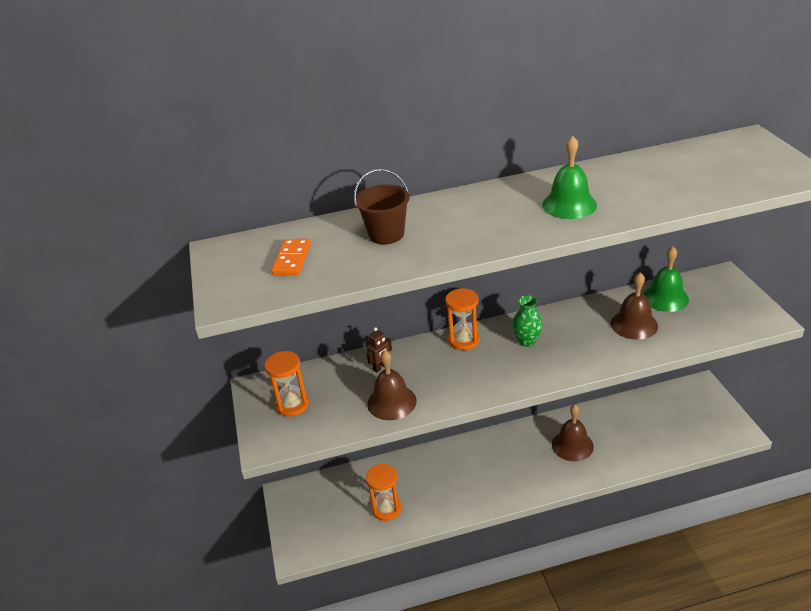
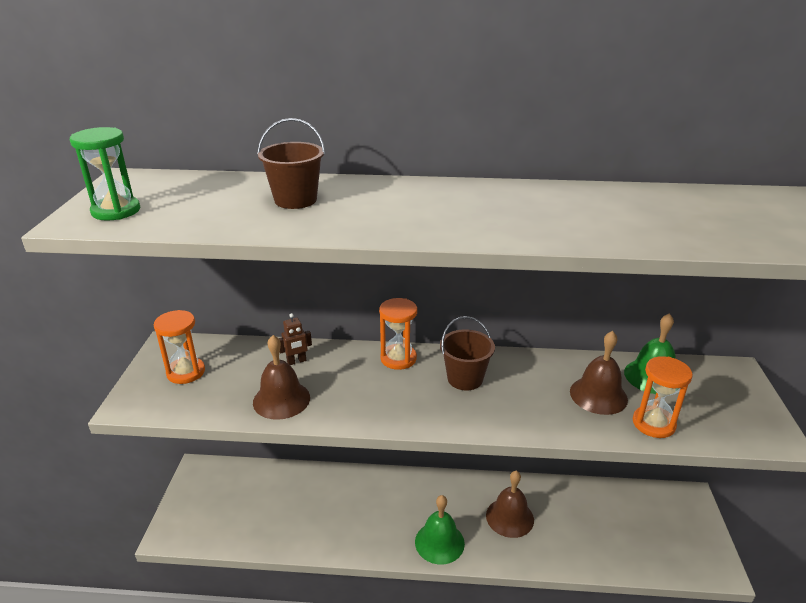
camera: 15 degrees right, 5 degrees down
(248, 283) = (116, 211): none -> green hourglass
(292, 259) = (181, 200): orange domino -> none
(386, 508) = (281, 519): orange hourglass -> orange hourglass (653, 424)
(527, 341) = (465, 378): green vase -> brown bucket
(569, 204) = (520, 215): green bell -> green bell (439, 542)

